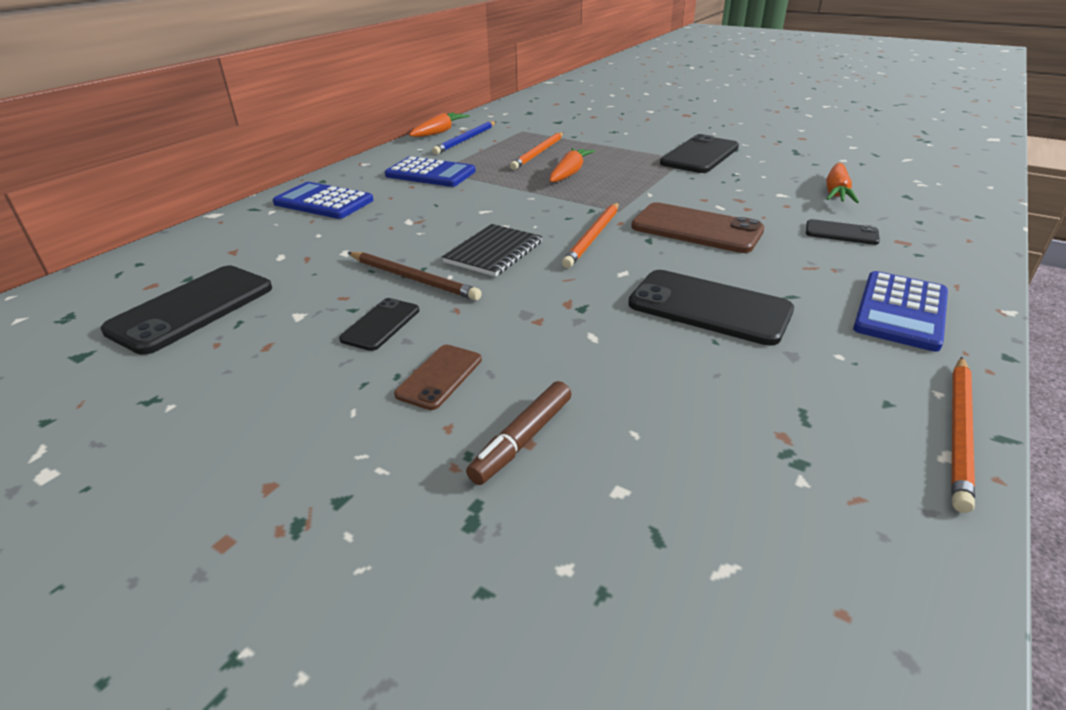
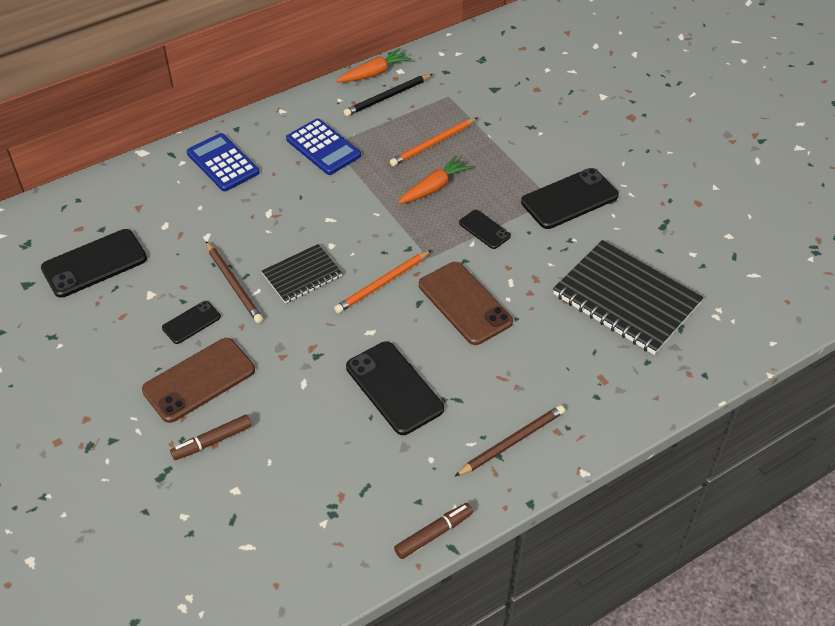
camera: 25 degrees right, 15 degrees up
(439, 377) = (199, 380): brown phone -> brown phone, size x1.84
(466, 140) = (387, 97): blue pencil -> black pencil
(836, 192) = (626, 299): orange carrot -> black notebook
(841, 233) = (568, 351): black phone -> black phone (484, 229)
(900, 311) = (512, 442): blue calculator -> brown pencil
(959, 432) = (434, 534): orange pencil -> brown marker

